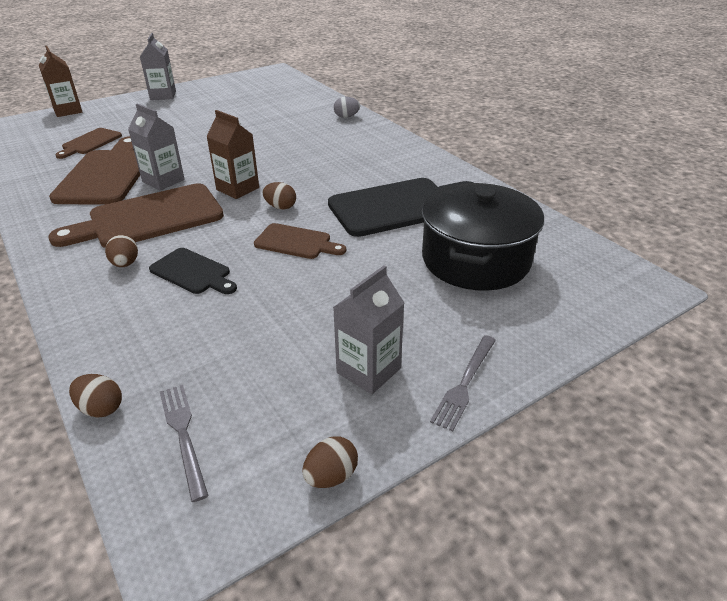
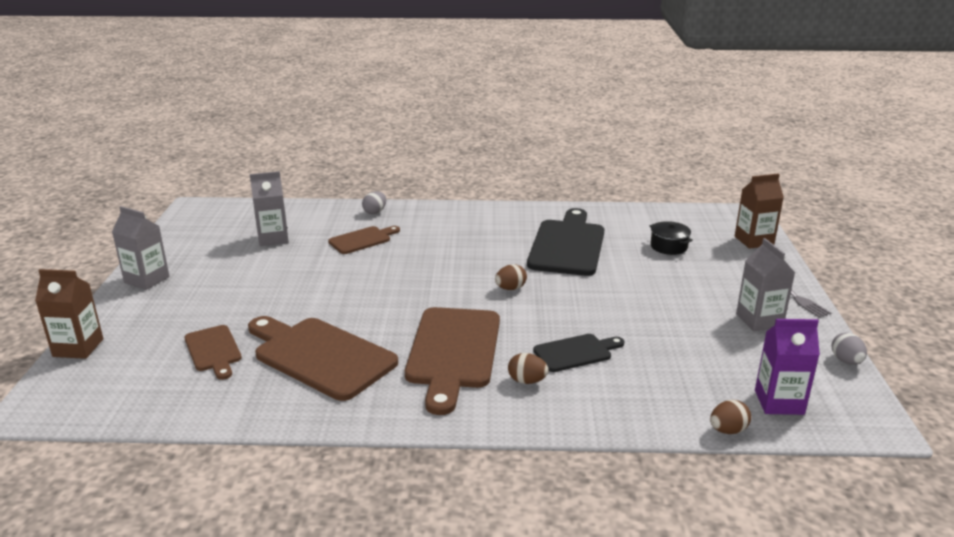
camera: 55 degrees left, 10 degrees down
(163, 181) = (382, 328): grey carton -> grey carton (273, 238)
(183, 435) = (779, 402): grey fork -> purple carton
(237, 189) = (451, 297): brown carton -> brown carton (754, 241)
(296, 242) = (576, 298): brown cutting board -> brown cutting board (362, 240)
(331, 476) = (846, 361): brown egg -> grey egg
(475, 260) = (668, 246): black pot -> black pot, size x0.44

